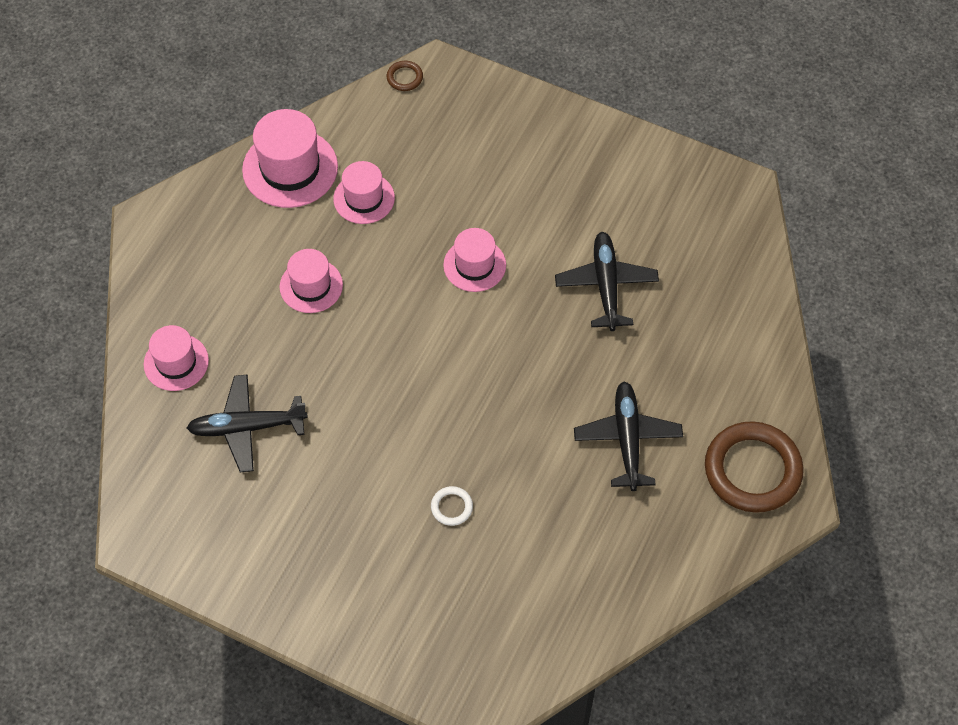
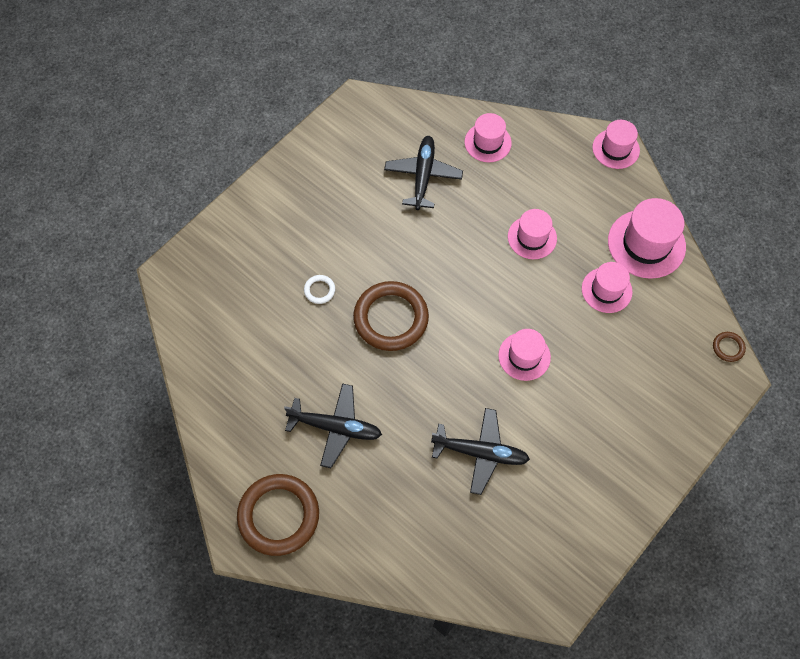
camera: 105 degrees right, 5 degrees up
(156, 218) = (616, 149): none -> pink hat
(467, 415) = (391, 318): none -> brown ring

